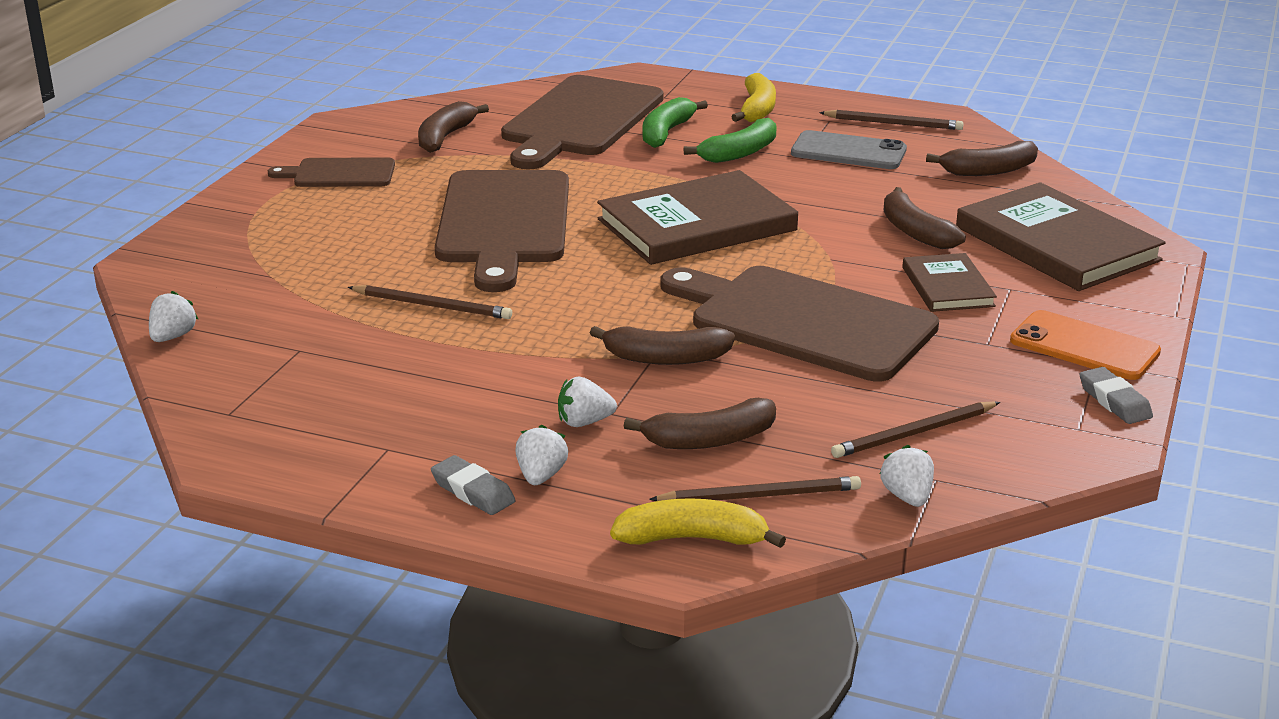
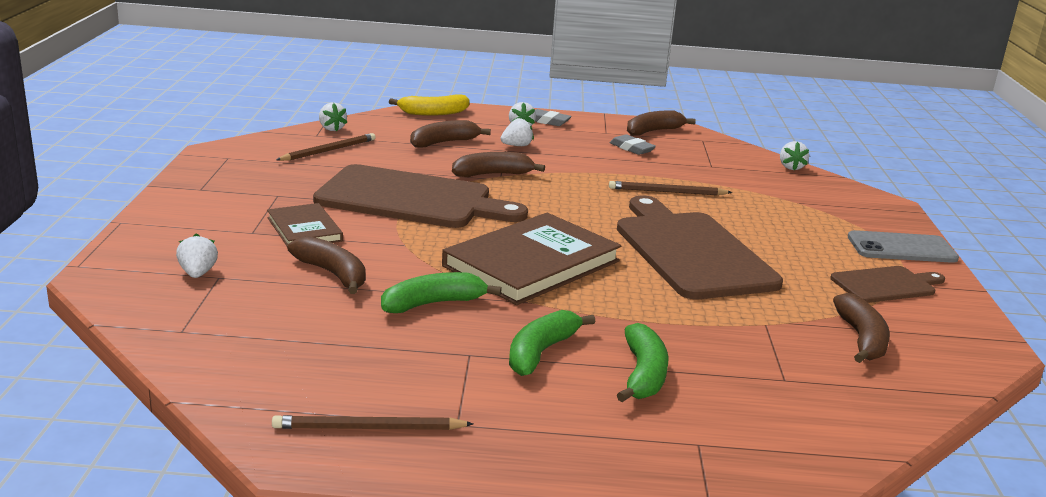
camera: 160 degrees right, 5 degrees down
(580, 120) = (756, 383): brown cutting board -> none
(757, 109) = (561, 433): yellow banana -> none
(760, 496) = (407, 126): brown pencil -> none
(819, 196) = (433, 303): none -> green banana
(848, 151) = (418, 368): grey phone -> grey phone (901, 248)
(989, 171) = (247, 357): brown banana -> brown banana (653, 131)
(1056, 244) = (198, 273): brown book -> white strawberry
(1084, 346) = (206, 197): orange phone -> none
(1114, 401) = (198, 170): grey eraser -> grey eraser (631, 148)

